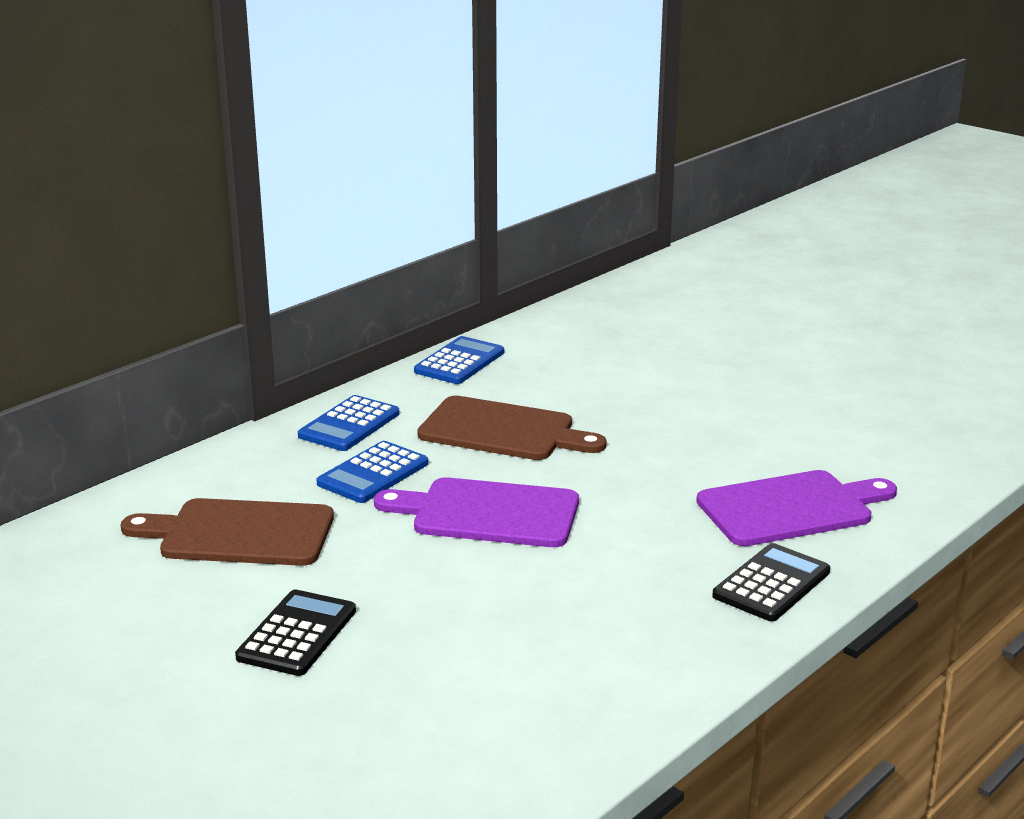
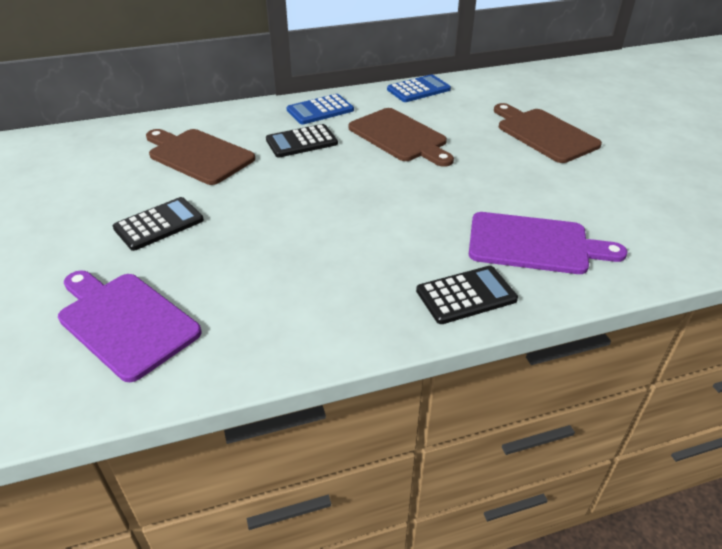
camera: 30 degrees right, 15 degrees up
(373, 474) = (301, 142): blue calculator -> black calculator
(488, 513) = (337, 185): purple cutting board -> purple cutting board (125, 322)
(680, 379) = (544, 134): none -> brown cutting board

